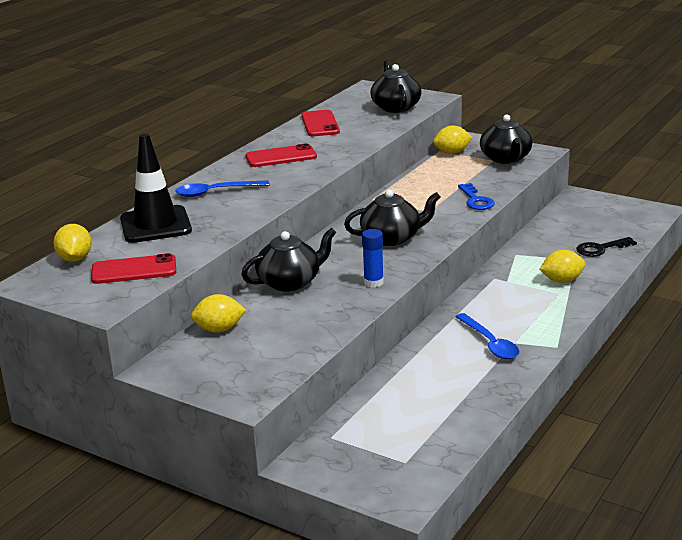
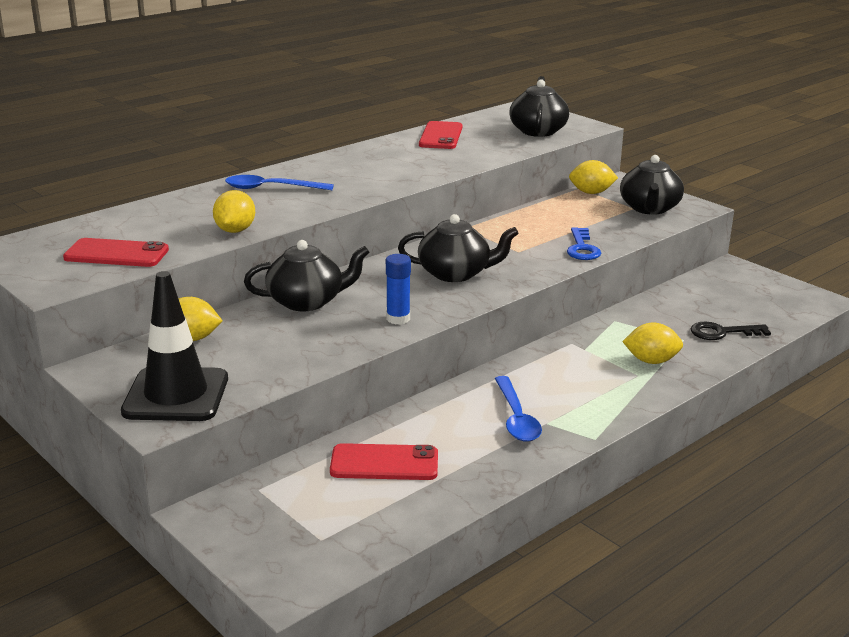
camera: 15 degrees right, 0 degrees up
(75, 259) = (69, 232): yellow lemon -> yellow lemon (235, 230)
(155, 225) = (180, 211): black traffic cone -> black traffic cone (176, 395)
(281, 157) = (371, 163): red phone -> red phone (384, 463)

